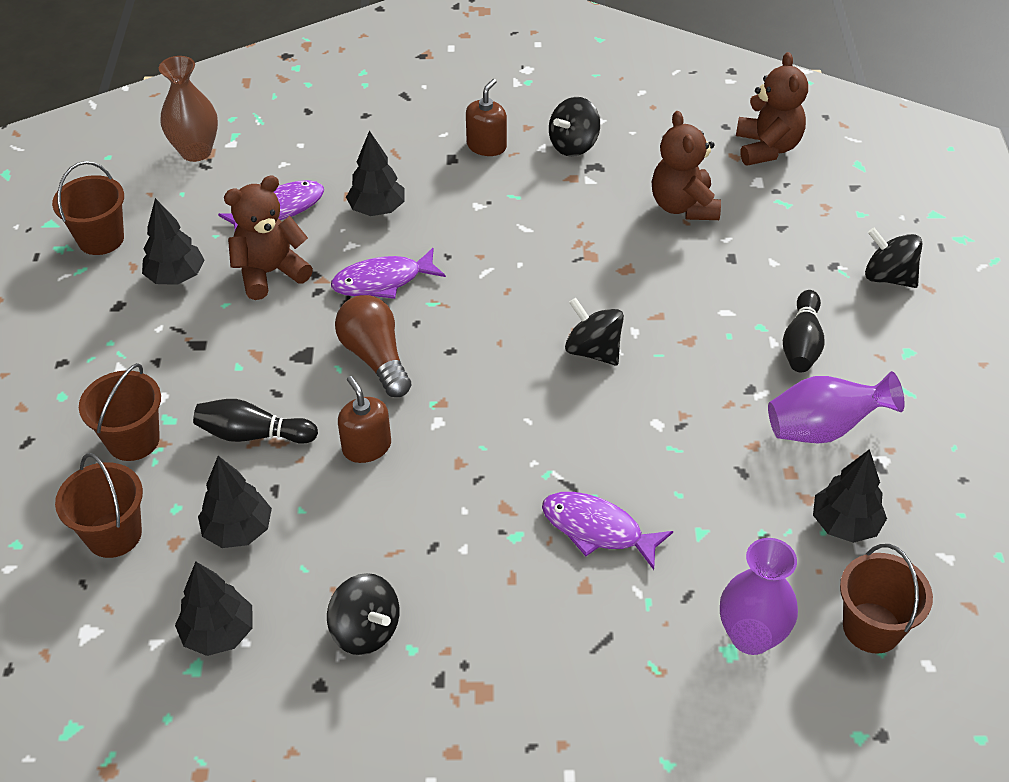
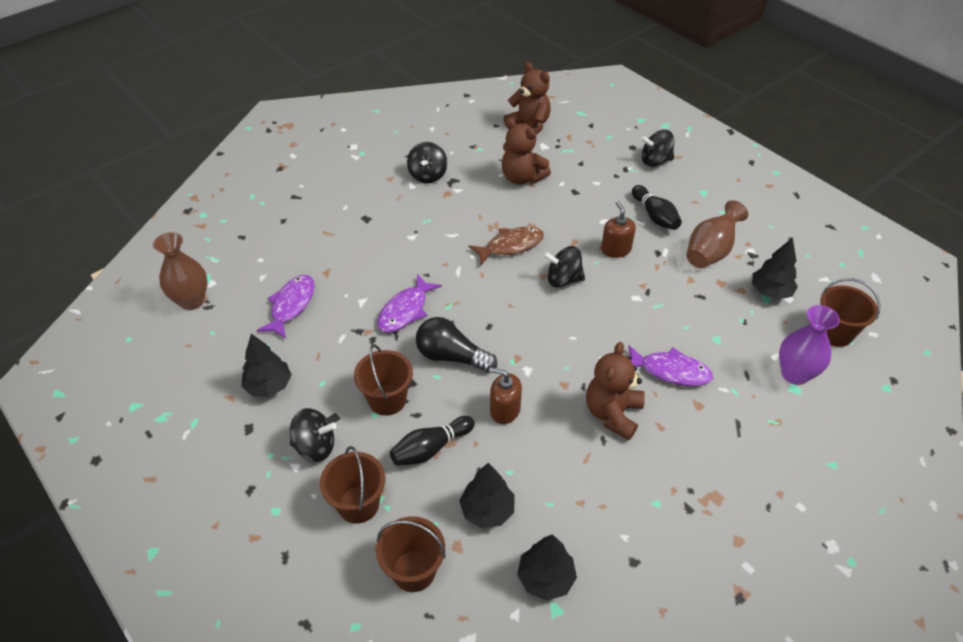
camera: 40 degrees left, 0 degrees up
(101, 239) = (186, 394): brown bucket -> brown bucket (387, 400)
(270, 272) = (329, 346): brown teddy bear -> brown teddy bear (612, 413)
(365, 630) = (622, 512): black spinning top -> black spinning top (315, 446)
(375, 357) = (451, 356): brown light bulb -> black light bulb
(377, 209) = (354, 271): black tree -> none
(486, 146) = (378, 201): brown soap dispenser -> brown soap dispenser (616, 249)
(577, 278) = (511, 246): none -> brown fish
(597, 529) = (671, 371): purple fish -> purple fish turned 150 degrees counterclockwise
(823, 429) = (710, 252): purple vase -> brown vase

